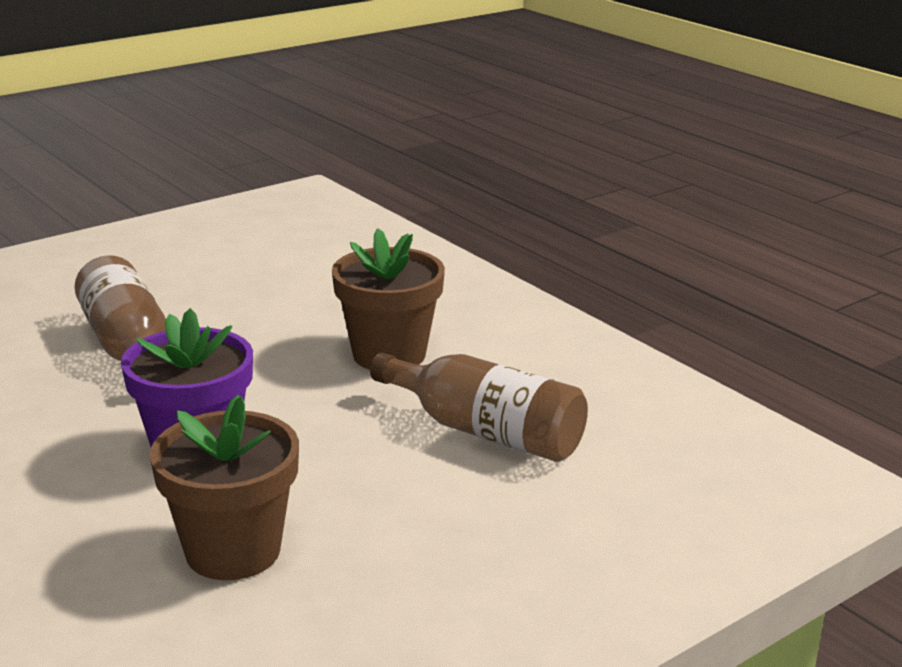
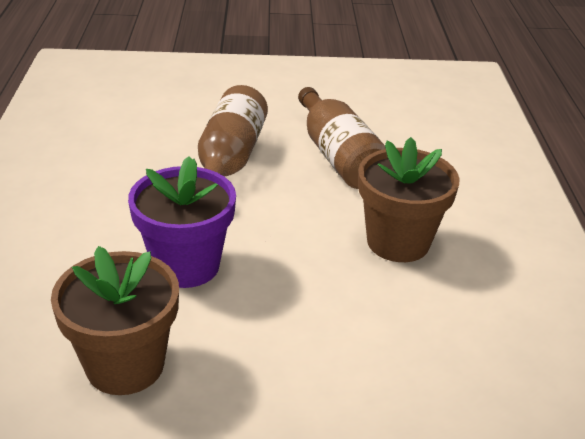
camera: 35 degrees right, 10 degrees up
(485, 432) = (405, 351): brown bottle -> brown bottle (338, 156)

